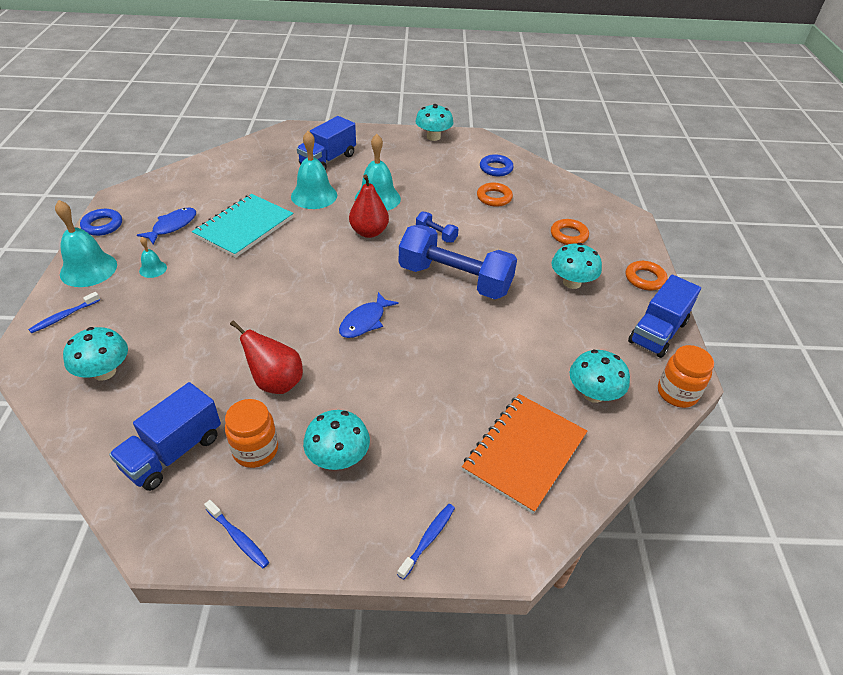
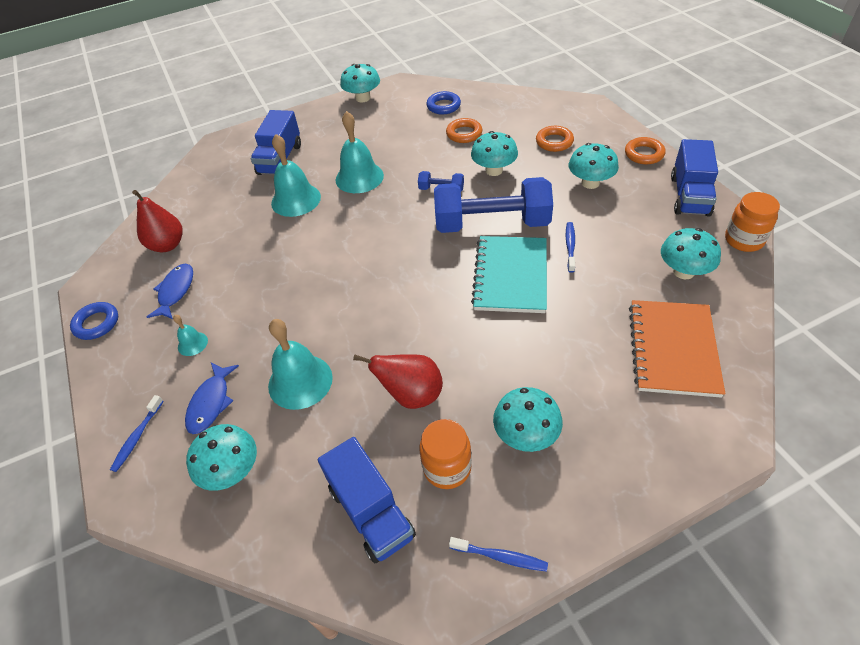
camera: 20 degrees left, 5 degrees up
(88, 269) = (121, 376): turquoise bell -> turquoise bell (300, 381)
(173, 452) = (371, 512): blue truck -> blue truck turned 45 degrees counterclockwise
(244, 227) = (252, 260): turquoise notebook -> turquoise notebook (510, 276)
(365, 321) = (445, 298): blue fish -> blue fish (211, 403)
(369, 232) = (378, 213): red pear -> red pear (167, 245)
(428, 539) = (659, 465): blue toothbrush -> blue toothbrush (570, 246)
(494, 237) = (494, 170): none -> turquoise mushroom

